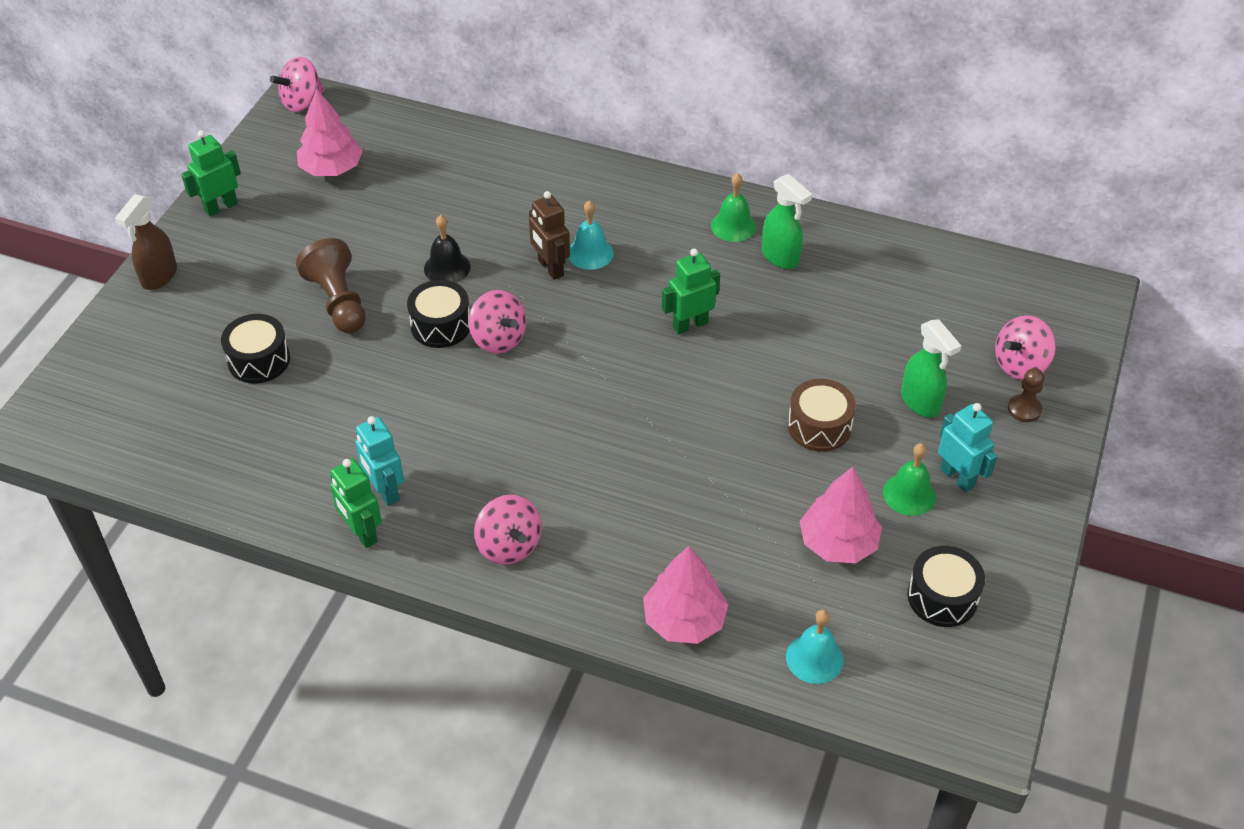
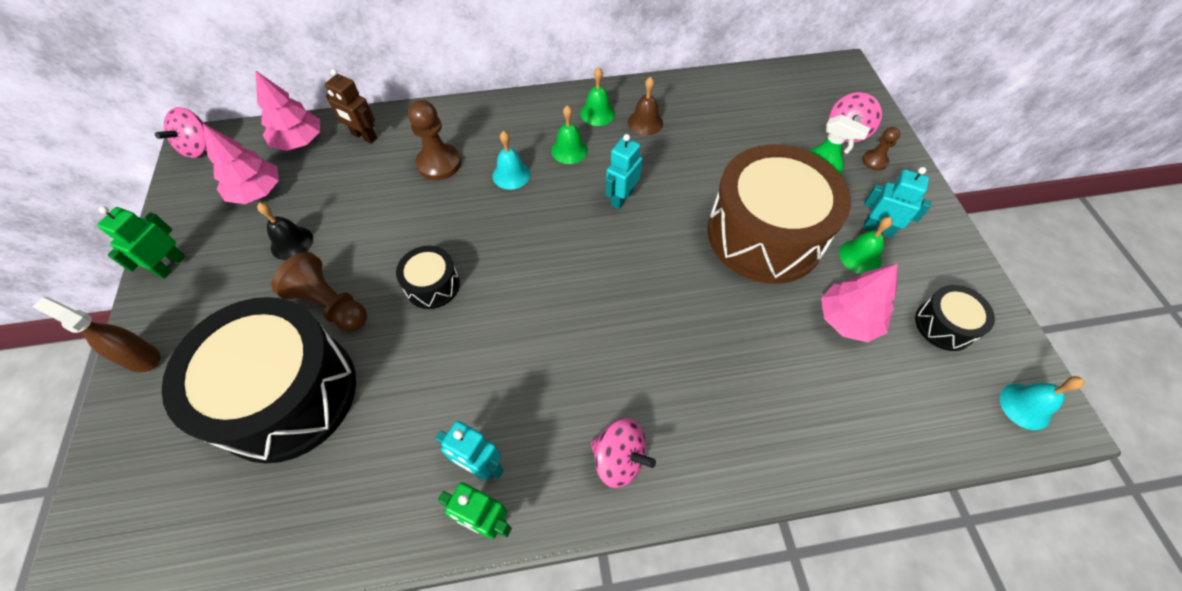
camera: 30 degrees left, 10 degrees up
(159, 277) = (141, 358): brown spray bottle -> brown spray bottle turned 120 degrees clockwise
(259, 360) = (286, 394): black drum -> black drum, size x2.26
(447, 267) = (406, 234): black bell -> black bell (292, 243)
(498, 339) = (487, 275): pink spinning top -> none
(523, 212) = (439, 163): none -> brown pawn
(550, 268) = (489, 199): brown robot -> brown robot (364, 136)
(671, 253) = (569, 150): none -> green bell
(684, 620) = (798, 448): pink tree -> pink tree (299, 141)
(690, 325) = (621, 198): green robot -> turquoise robot
(780, 257) = (645, 122): green spray bottle -> brown bell
(814, 658) = (909, 426): turquoise bell -> turquoise bell (1025, 406)
(819, 426) = (765, 234): brown drum -> brown drum, size x2.26

